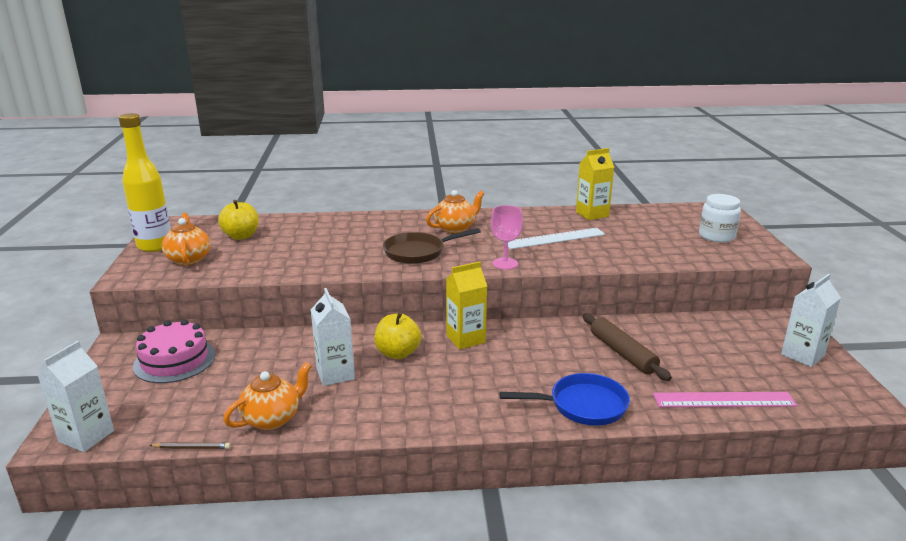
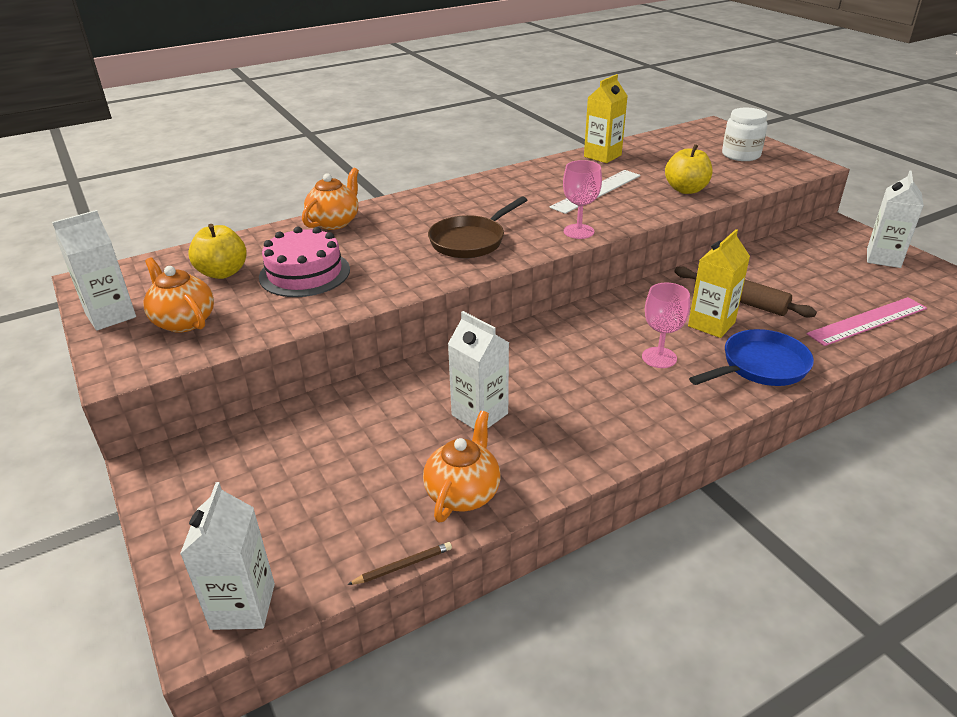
camera: 25 degrees left, 10 degrees up
(155, 246) = (111, 315): yellow bottle -> white carton
(174, 360) = (258, 462): pink cake -> pink cake (304, 273)
(397, 353) = (523, 368): yellow apple -> yellow apple (686, 190)
(455, 228) = (479, 202): orange teapot -> orange teapot (334, 222)
(465, 339) = (578, 329): yellow carton -> yellow carton (711, 324)
(506, 375) = (659, 357): none -> pink goblet

